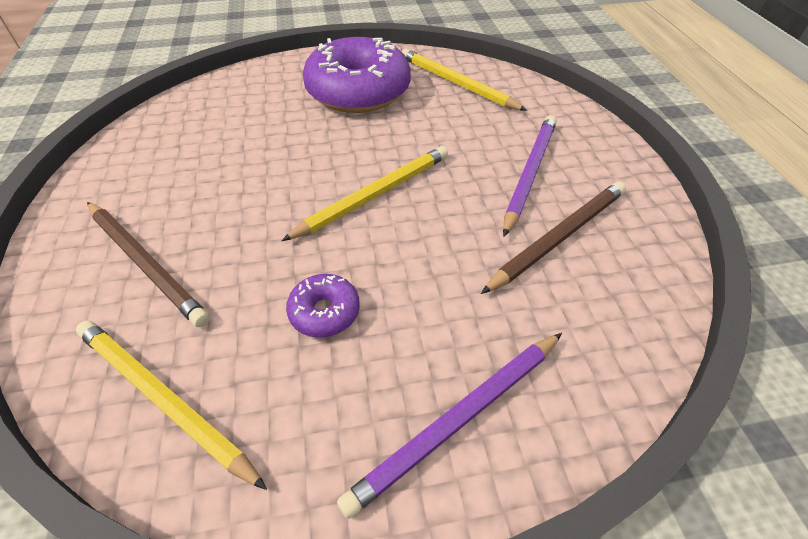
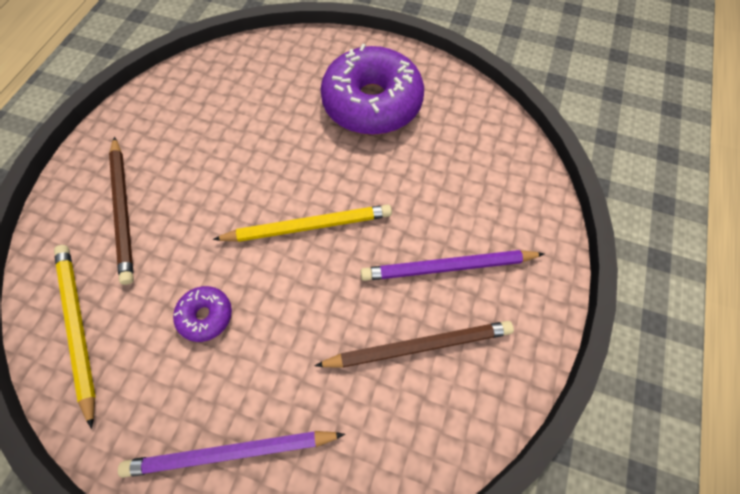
camera: 30 degrees right, 15 degrees up
(456, 83) = (465, 131): yellow pencil -> none
(529, 173) = (448, 267): purple pencil -> purple pencil turned 150 degrees counterclockwise

